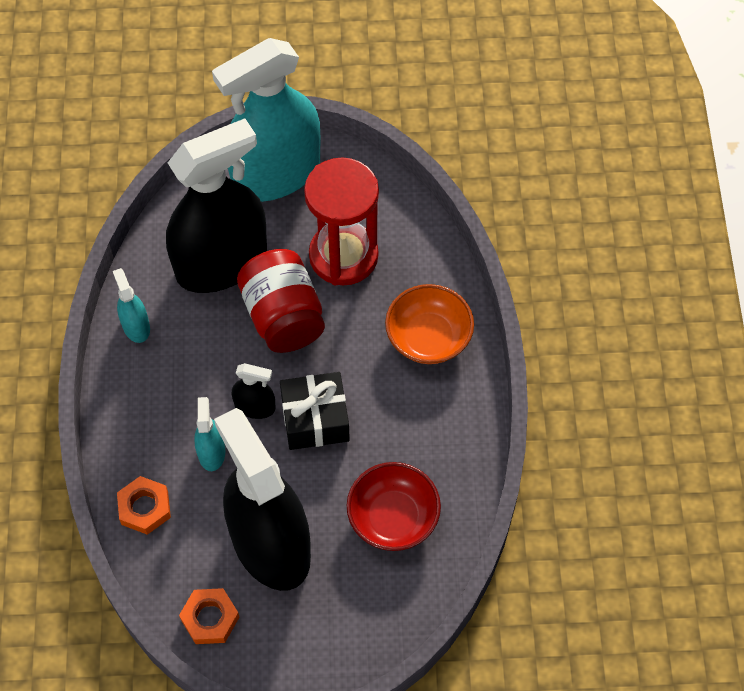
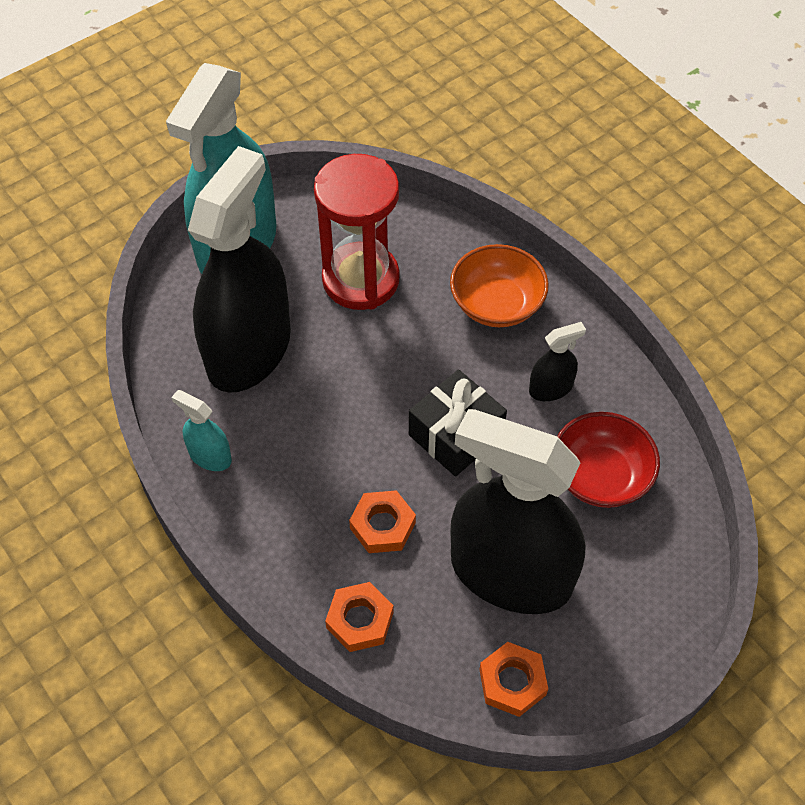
camera: 35 degrees left, 5 degrees down
(211, 452) = (382, 525): turquoise spray bottle -> orange nut
(255, 407) = (389, 458): black spray bottle -> black spray bottle (550, 388)
(283, 316) = (348, 363): red jar -> none

